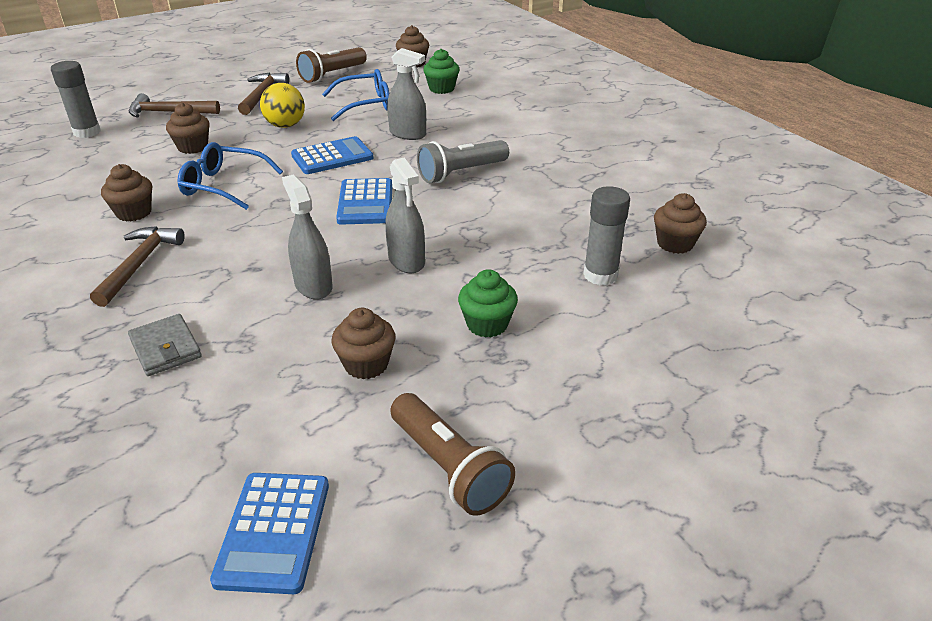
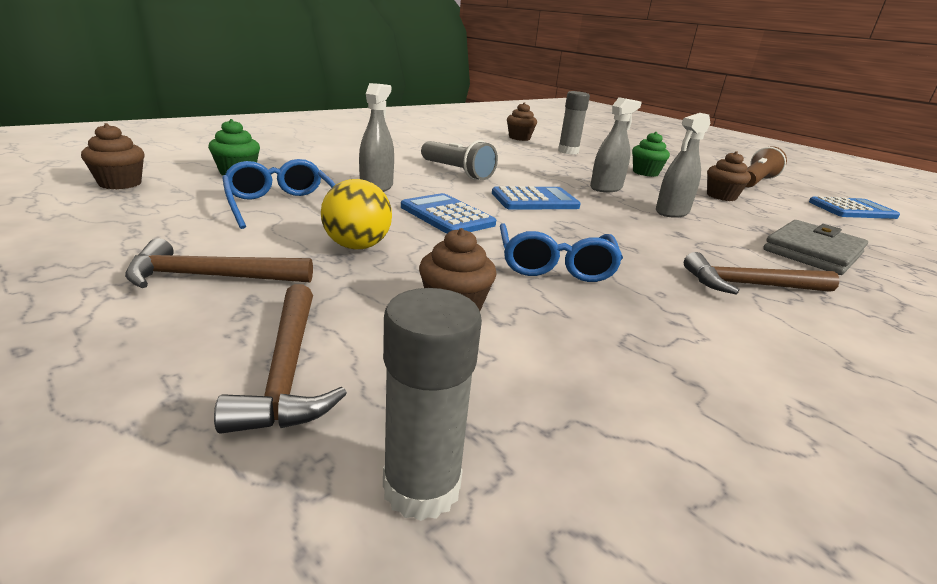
camera: 105 degrees left, 10 degrees down
(134, 213) = (672, 313): brown cupcake -> none
(166, 348) = (812, 252): grey wallet -> grey wallet, size x1.53
(332, 75) = (133, 229): brown flashlight -> none

